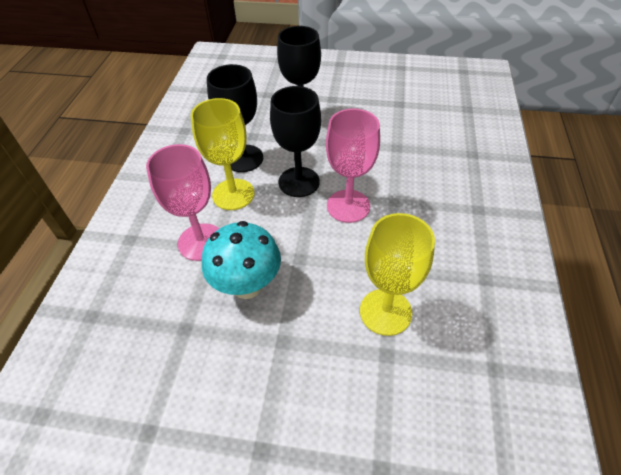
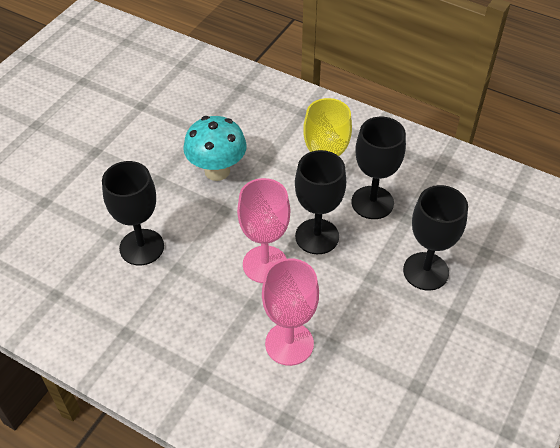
camera: 110 degrees right, 0 degrees up
(201, 242) = (277, 152): pink goblet -> pink goblet (289, 343)
(385, 312) = (141, 247): yellow goblet -> black goblet

